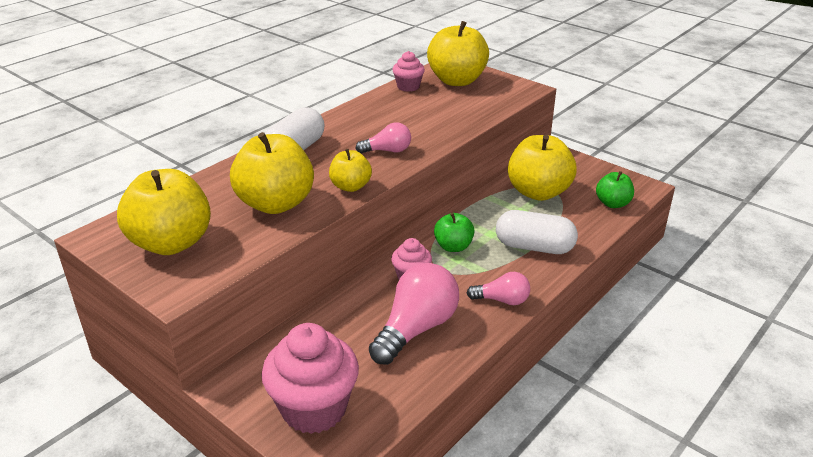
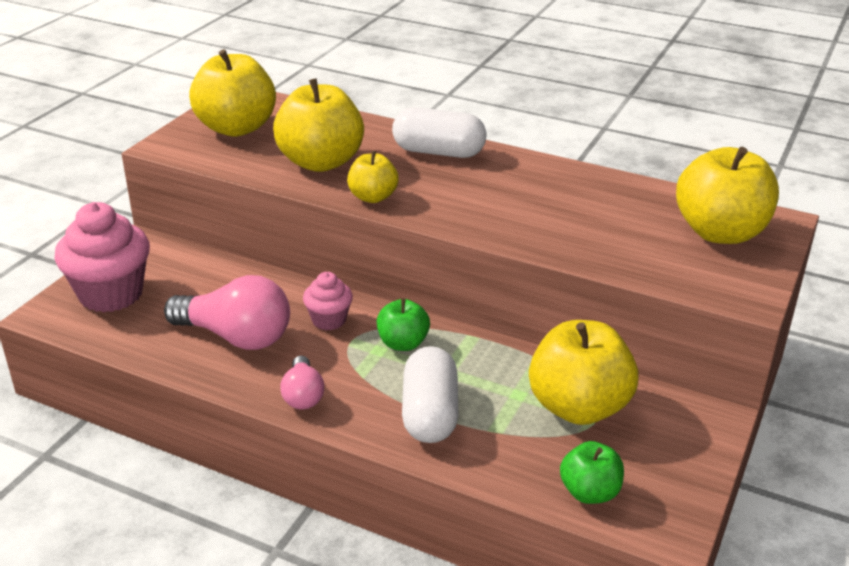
camera: 75 degrees right, 0 degrees up
(387, 151) = (469, 208): pink light bulb -> none
(408, 87) = (665, 197): pink cupcake -> none

